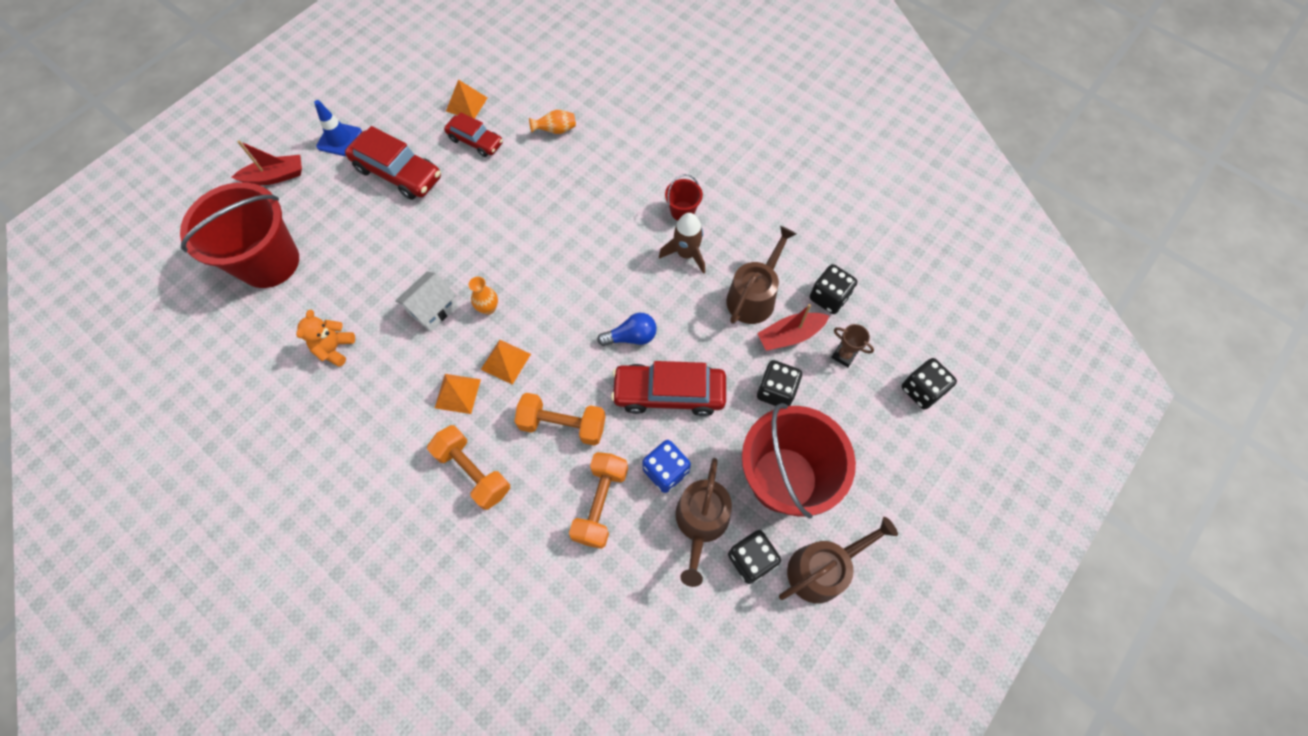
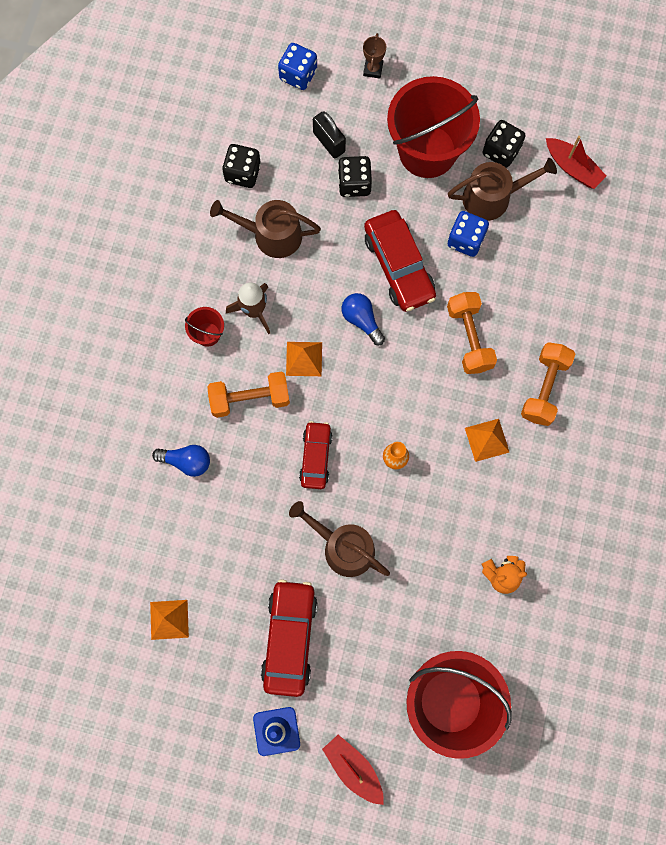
camera: 115 degrees left, 10 degrees up
(432, 309) = (420, 510): white house -> none
(475, 141) = (214, 581): red car -> red car (316, 457)
(505, 361) = (437, 415): orange pyramid -> orange pyramid (304, 359)
(556, 130) = (163, 504): orange vase -> none
(580, 157) = (186, 461): none -> blue light bulb
(601, 504) = (517, 277): orange dumbbell -> orange dumbbell (250, 398)
(790, 336) = (296, 191): red boat -> red boat (572, 168)
(822, 569) = (482, 101): brown watering can -> brown watering can (343, 547)
(832, 387) = (329, 142): none -> black padlock
(844, 355) = (294, 143): brown trophy -> brown trophy (373, 69)
(922, 390) = (298, 75): black dice -> blue dice

